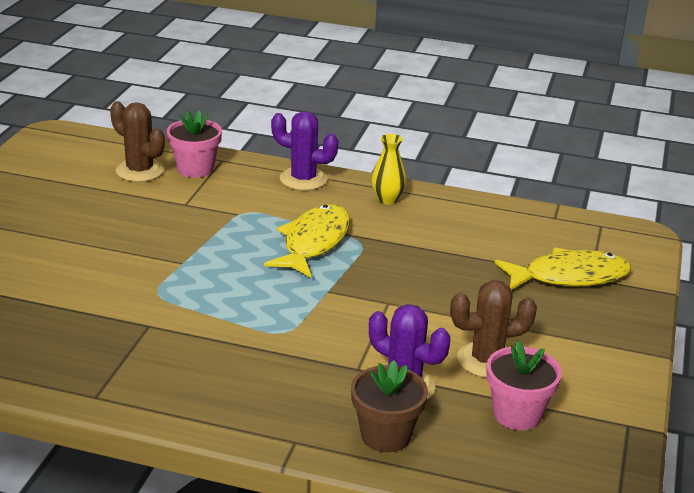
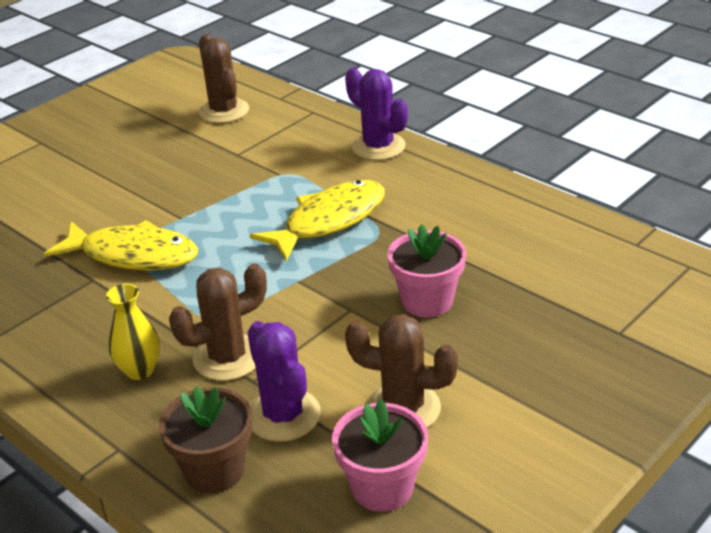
camera: 30 degrees right, 5 degrees up
(195, 169) = (278, 117): pink flower pot -> pink flower pot (427, 301)
(323, 357) = (228, 358): none -> brown cactus
(387, 199) = (451, 185): yellow vase -> yellow vase (140, 370)
(569, 277) = (592, 325): yellow fish -> yellow fish (133, 255)

